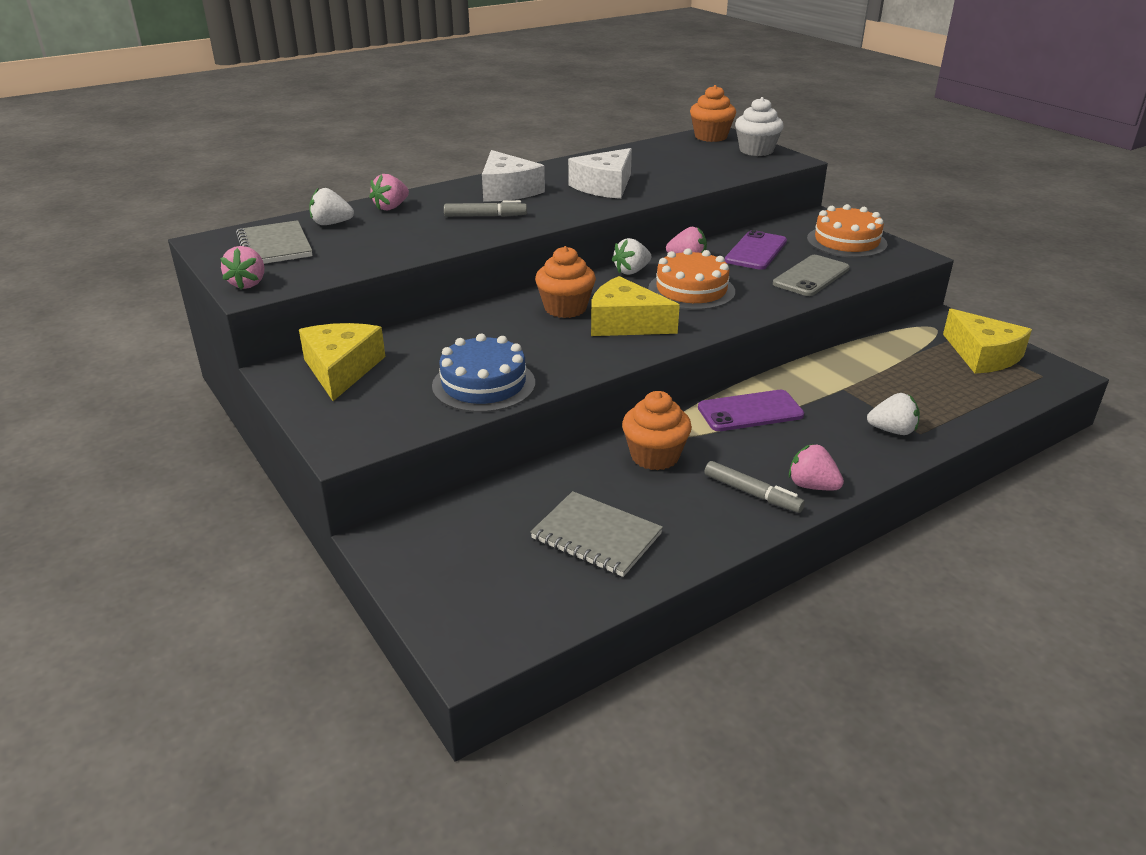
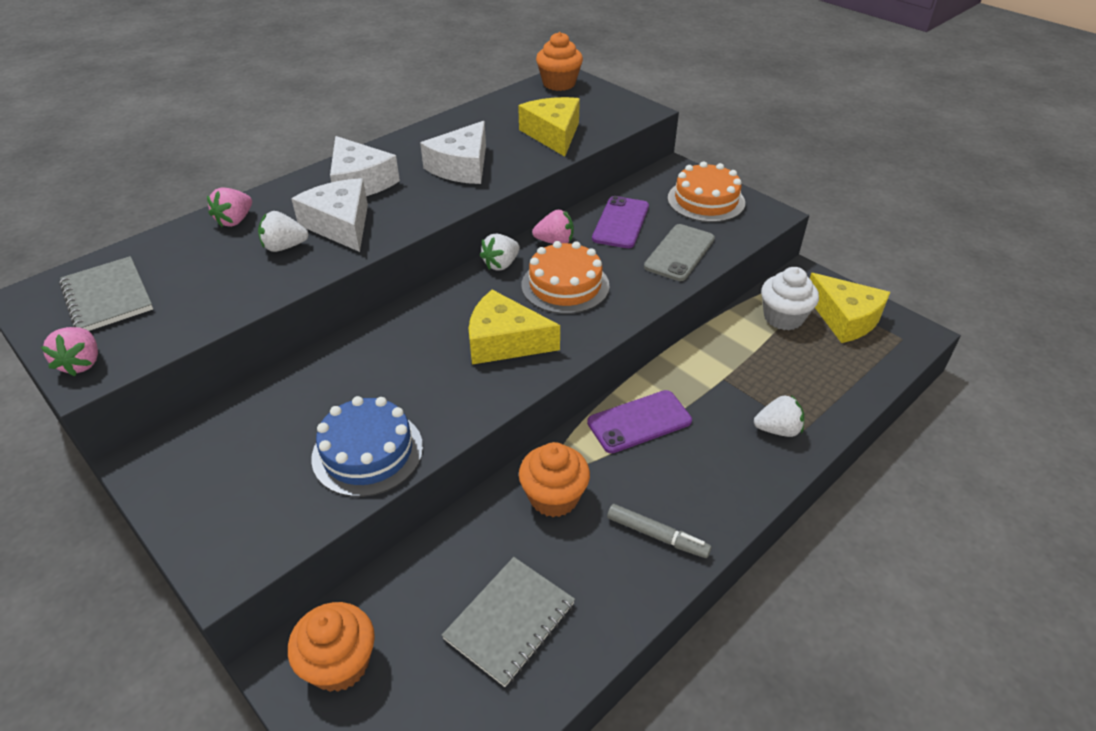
camera: 10 degrees left, 10 degrees up
(331, 224) = (170, 253): white strawberry -> white strawberry (284, 247)
(341, 369) = (208, 449): yellow cheese -> yellow cheese (553, 134)
(485, 216) = (340, 224): grey marker -> white cheese
(565, 308) = (440, 326): orange cupcake -> orange cupcake (340, 663)
(596, 536) = (510, 621): grey notebook -> grey notebook turned 75 degrees counterclockwise
(756, 151) = (607, 100): white cupcake -> white cupcake (783, 317)
(812, 486) = (713, 516): pink strawberry -> none

